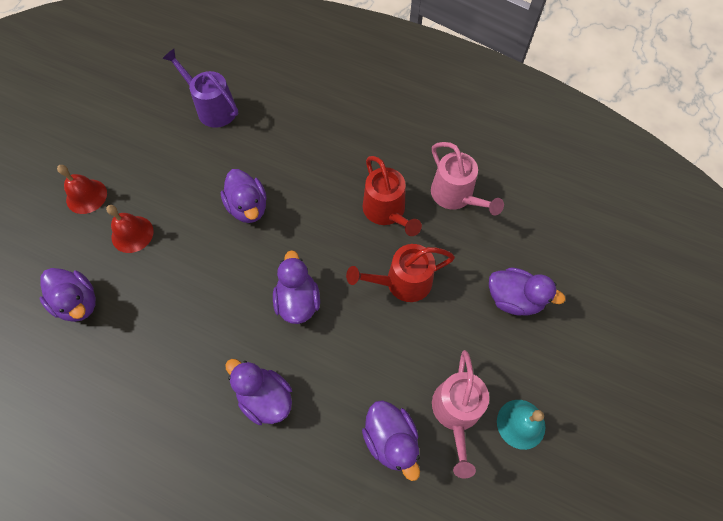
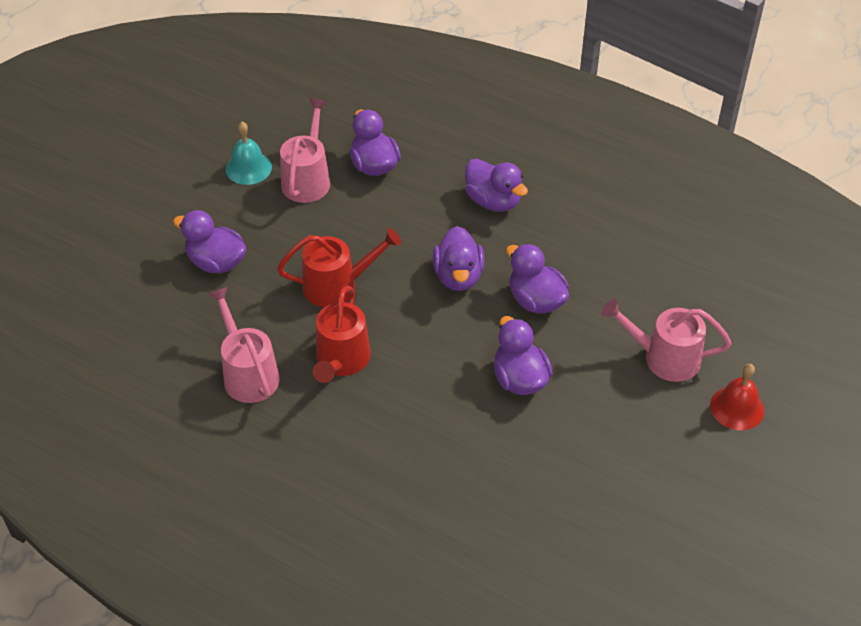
camera: 175 degrees left, 15 degrees down
(78, 302) = (708, 291): purple duck -> purple duck (536, 300)
(132, 234) = (664, 358): red bell -> pink watering can
(212, 108) = (582, 525): purple watering can -> none
(387, 212) = (341, 361): red watering can -> red watering can turned 150 degrees counterclockwise

